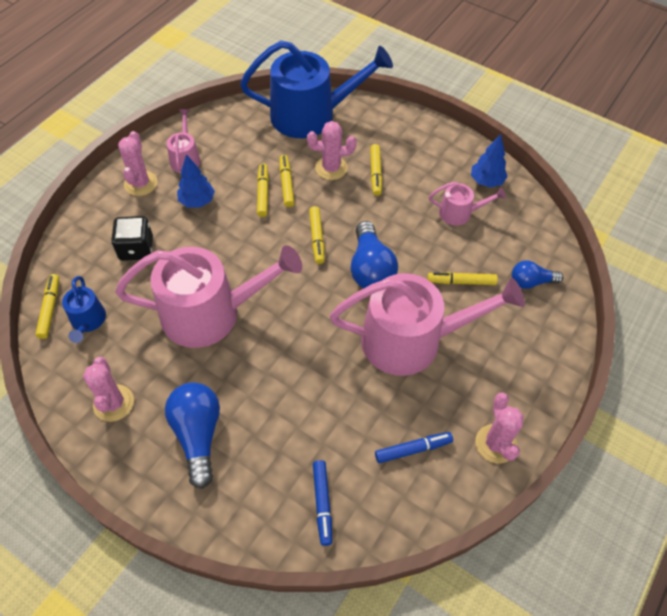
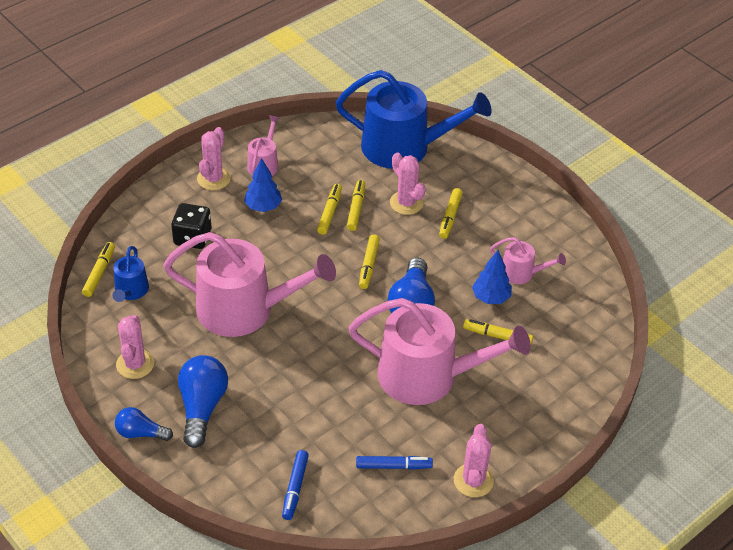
camera: 15 degrees right, 10 degrees down
(331, 168) = (406, 203): pink cactus -> pink cactus turned 45 degrees clockwise
(486, 181) = (562, 249): blue tree -> blue tree (491, 298)
(531, 282) = (568, 352): blue light bulb -> blue light bulb (141, 433)

